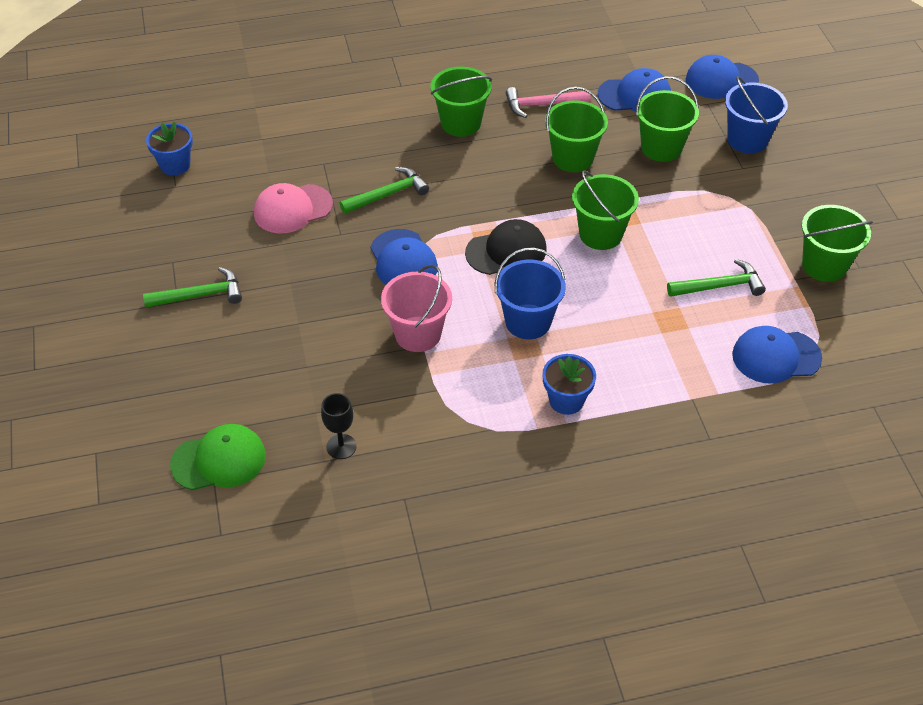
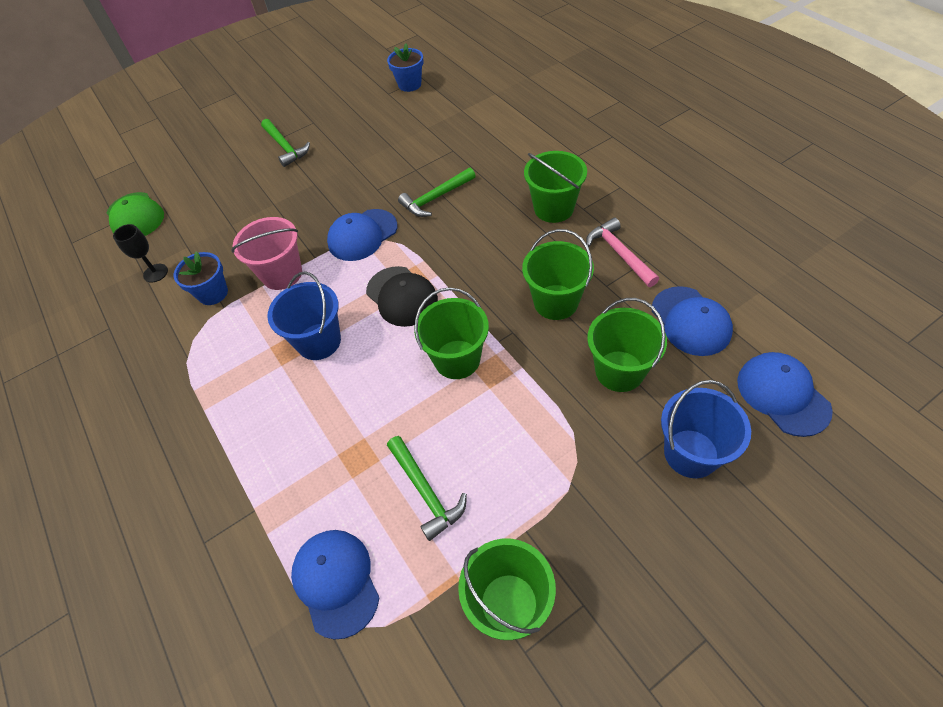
camera: 75 degrees right, 5 degrees up
(293, 209) = (392, 155): pink cap -> none
(388, 194) = (436, 198): green hammer -> green hammer turned 105 degrees clockwise
(566, 400) = (230, 402): blue flower pot -> blue flower pot (213, 293)

